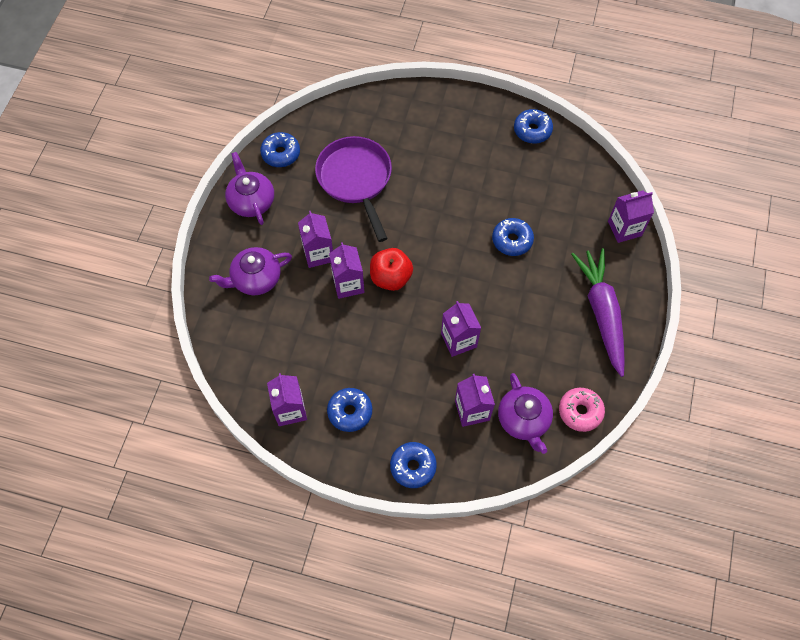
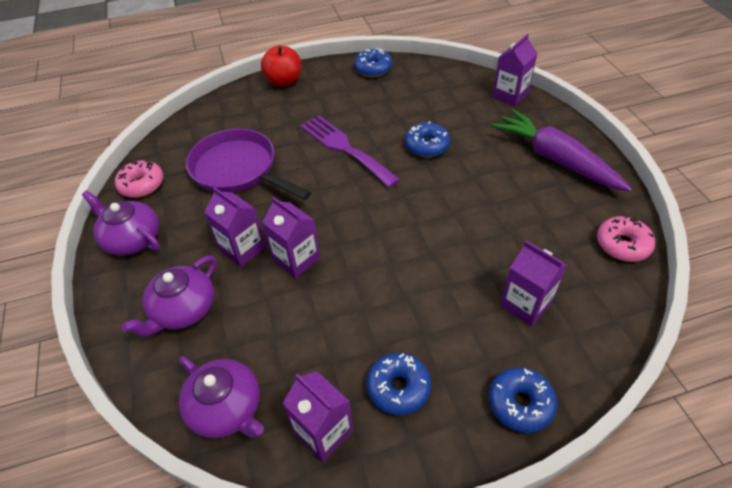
camera: 30 degrees left, 15 degrees down
(281, 154) = (142, 185): blue donut -> pink donut
(391, 278) = (338, 231): red apple -> red apple (284, 81)
(447, 205) = (345, 148): none -> purple fork
(458, 340) = (453, 248): purple carton -> none
(524, 420) = (582, 283): purple teapot -> purple teapot (227, 408)

